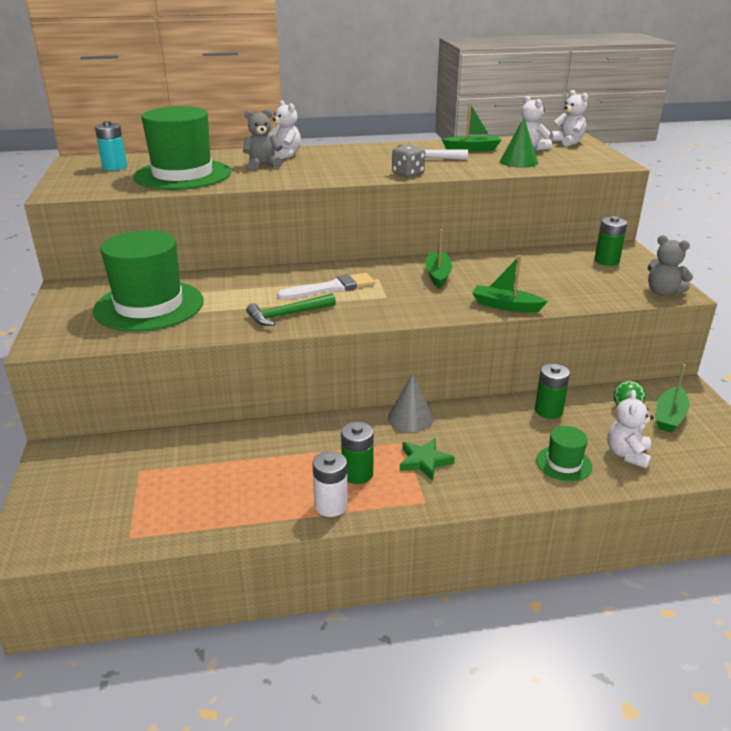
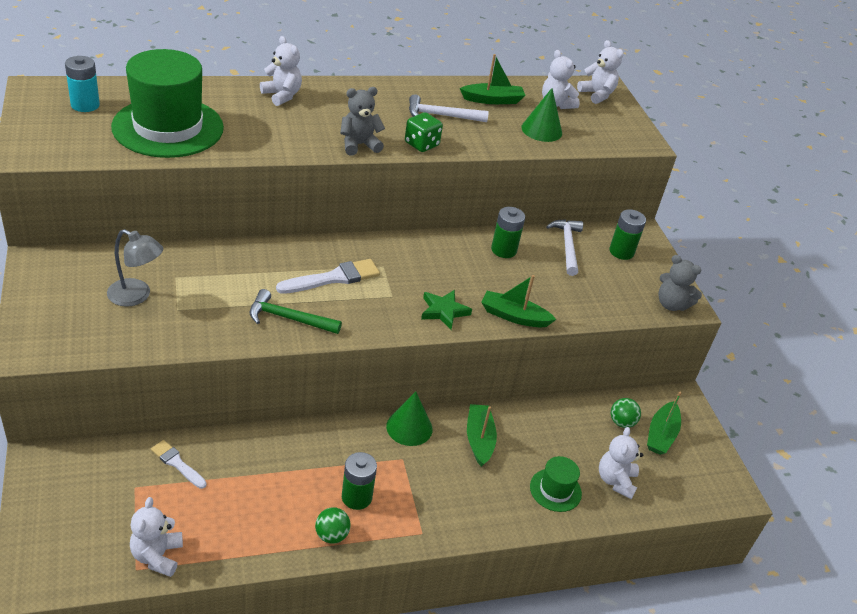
camera: 10 degrees left, 10 degrees up
(149, 306) = (136, 296): green hat -> grey lamp
(152, 526) = (157, 556): none -> white teddy bear
(182, 451) = (177, 463): none -> white brush
(263, 165) = (258, 115): grey teddy bear -> grey teddy bear (359, 145)
(287, 315) = (288, 318): green hammer -> green hammer turned 45 degrees clockwise
(331, 505) = (331, 535): white battery -> green ball
(408, 173) = (421, 144): grey dice -> green dice
(410, 418) = (409, 427): grey cone -> green cone
(424, 461) = (422, 483): green star -> green star (444, 311)
(438, 275) = (446, 264): green boat -> green boat (479, 439)
(548, 411) = (546, 423): green battery -> green battery (503, 250)
(553, 259) = (567, 246): none -> white hammer

